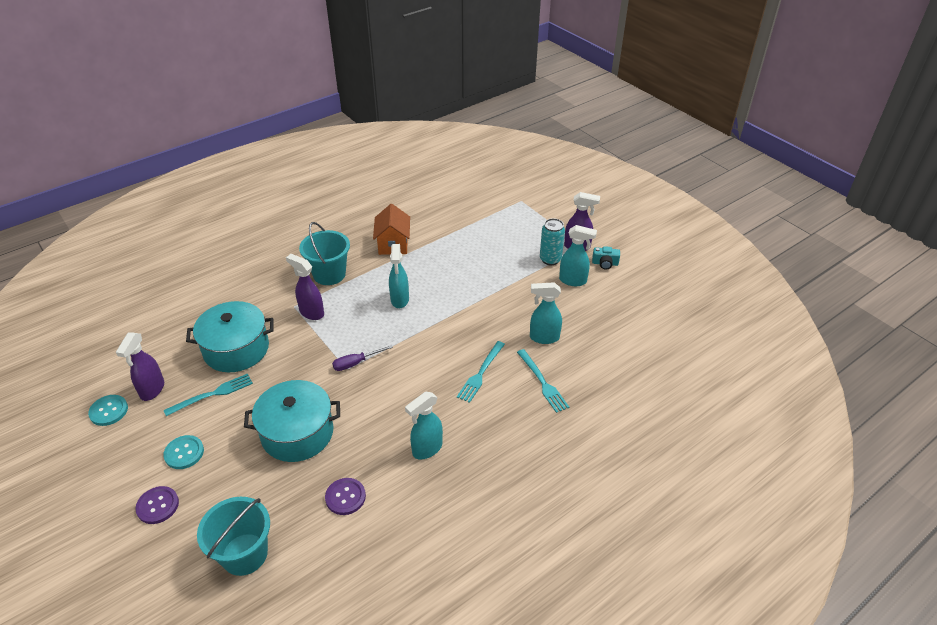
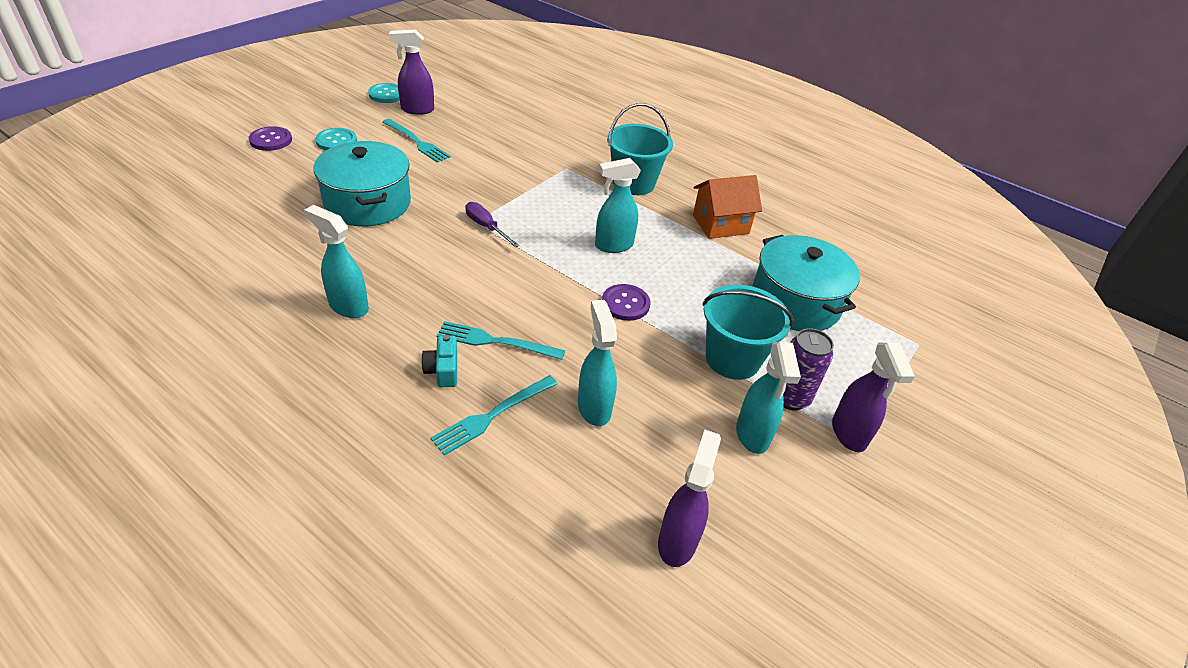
camera: 70 degrees right, 0 degrees up
(236, 349) = (485, 144): turquoise pot -> turquoise pot (795, 302)
(244, 554) = (204, 198): turquoise bucket -> turquoise bucket (732, 359)
(311, 313) = (560, 181): purple spray bottle -> purple spray bottle (677, 541)
(345, 497) = (273, 251): purple button -> purple button (625, 304)
(550, 259) = (790, 398): turquoise can -> purple can
(605, 263) = (828, 481): turquoise camera -> turquoise camera (443, 370)

